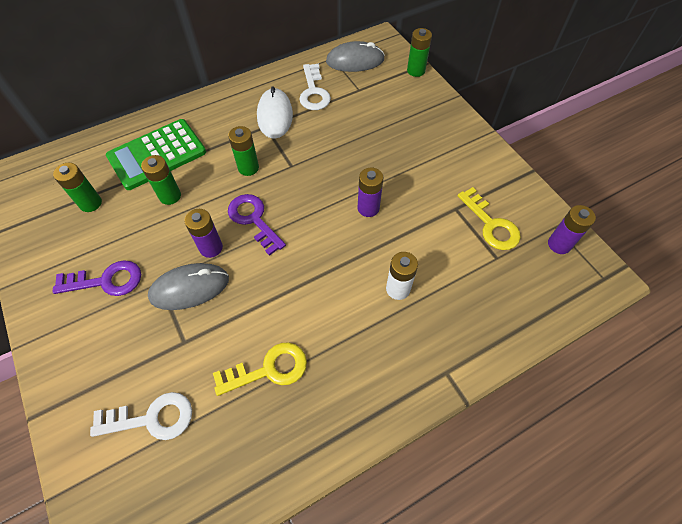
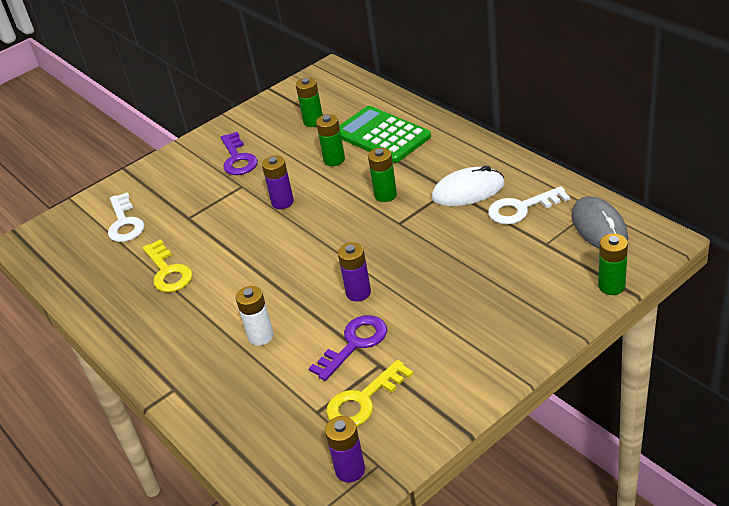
camera: 85 degrees right, 20 degrees down
(189, 288) = (238, 204): grey mouse -> none
(254, 220) = (320, 218): purple key -> purple key (354, 344)

